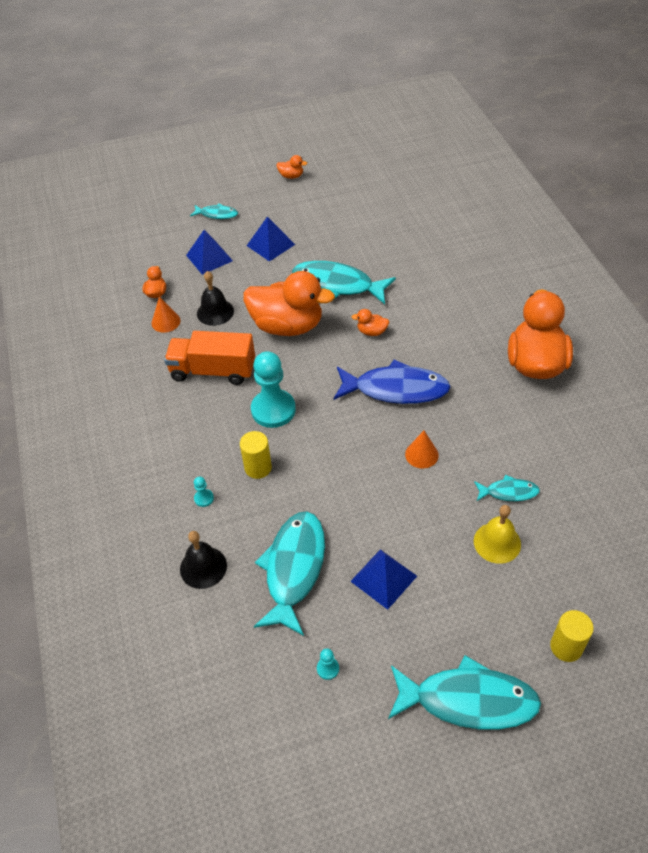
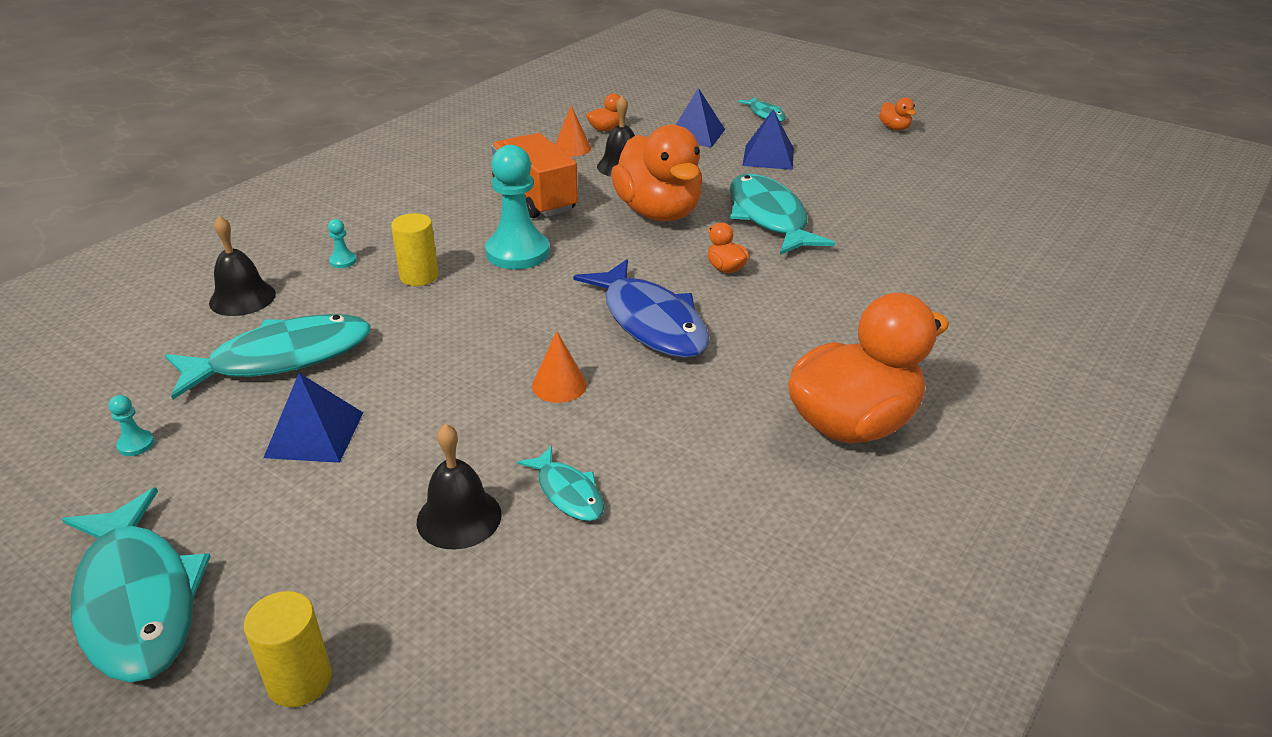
camera: 50 degrees right, 15 degrees down
(497, 542) = (459, 517): yellow bell -> black bell

